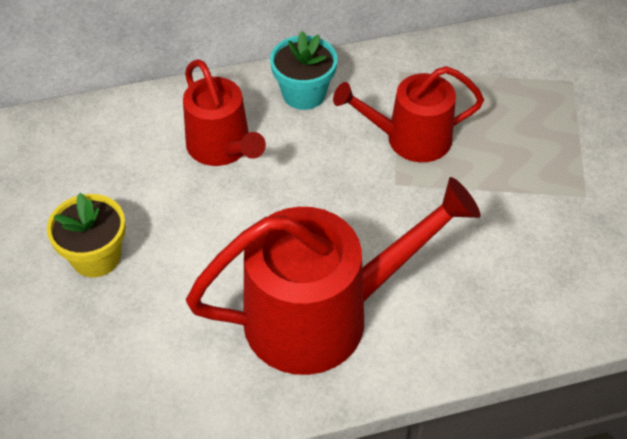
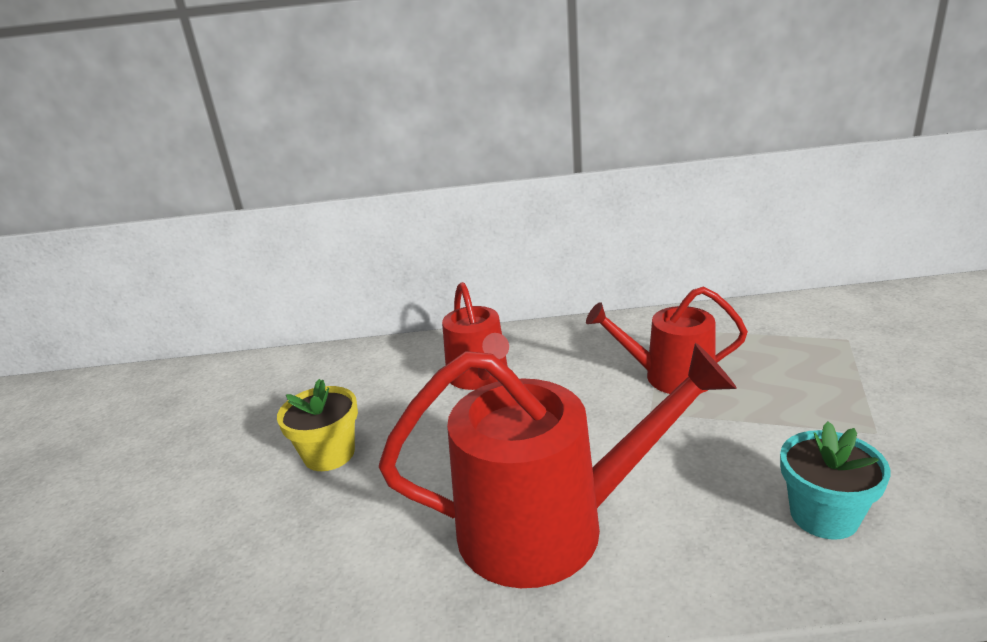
camera: 15 degrees right, 25 degrees down
(304, 94) = (567, 341): turquoise flower pot -> turquoise flower pot (823, 515)

